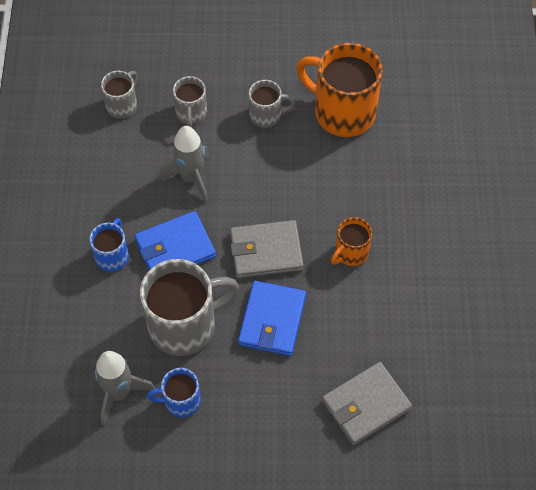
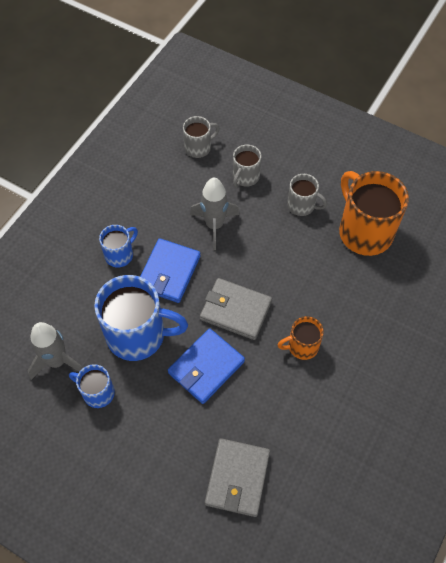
camera: 30 degrees right, 0 degrees up
(175, 248) = (169, 272): blue wallet -> blue wallet turned 75 degrees counterclockwise
(184, 325) = (138, 335): grey mug -> blue mug
(366, 405) = (237, 478): grey wallet -> grey wallet turned 75 degrees counterclockwise

